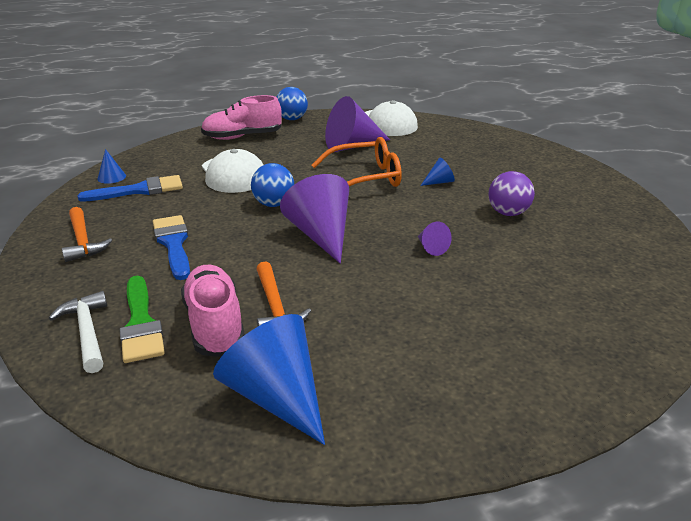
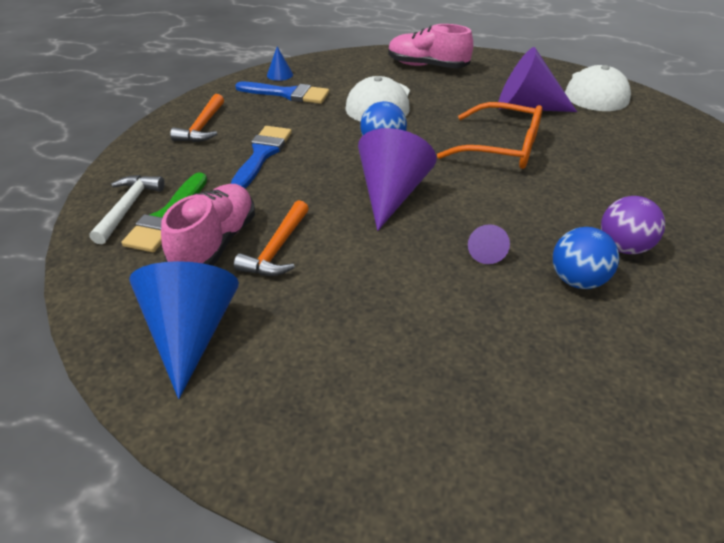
camera: 35 degrees right, 10 degrees up
(292, 119) = (495, 59): blue ball -> blue ball (577, 280)
(439, 182) = (580, 180): blue cone -> none

